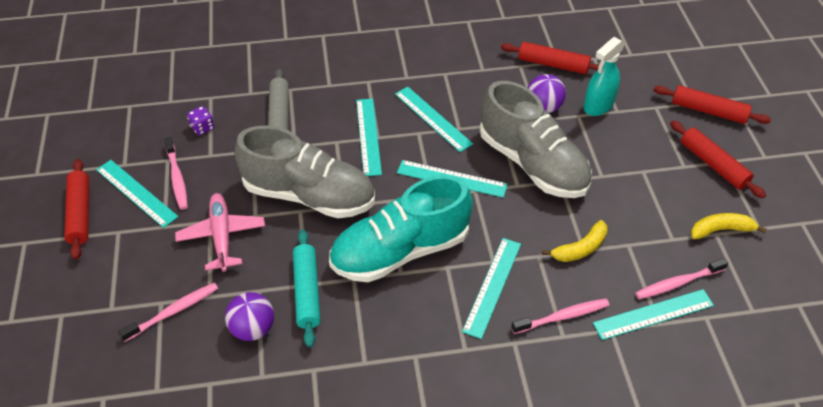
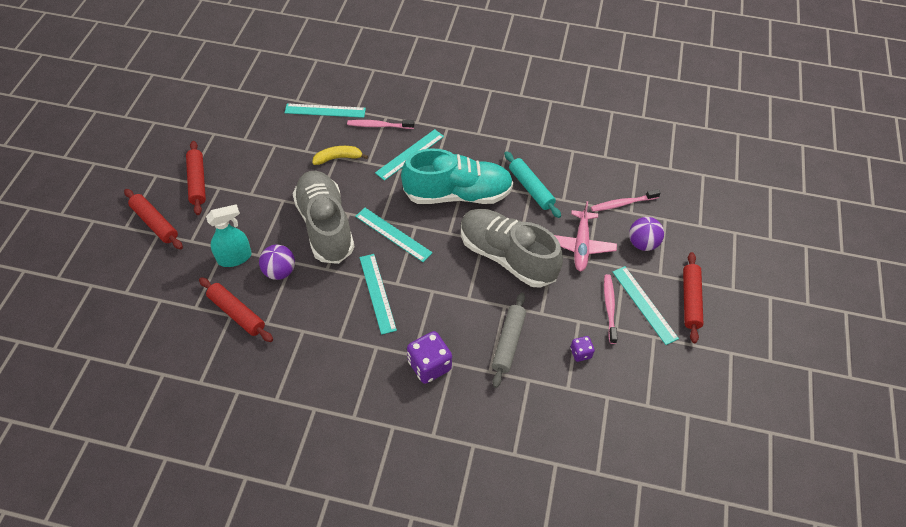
camera: 160 degrees left, 5 degrees up
(253, 328) = (572, 177): purple ball -> purple ball (642, 243)
(307, 291) = (531, 188): turquoise rolling pin -> turquoise rolling pin turned 45 degrees counterclockwise
(349, 77) = (429, 365): none -> purple dice
(368, 136) = (439, 294): turquoise ruler -> none
(678, 283) = (295, 121): pink toothbrush -> none
(721, 230) = (239, 140): yellow banana -> none

